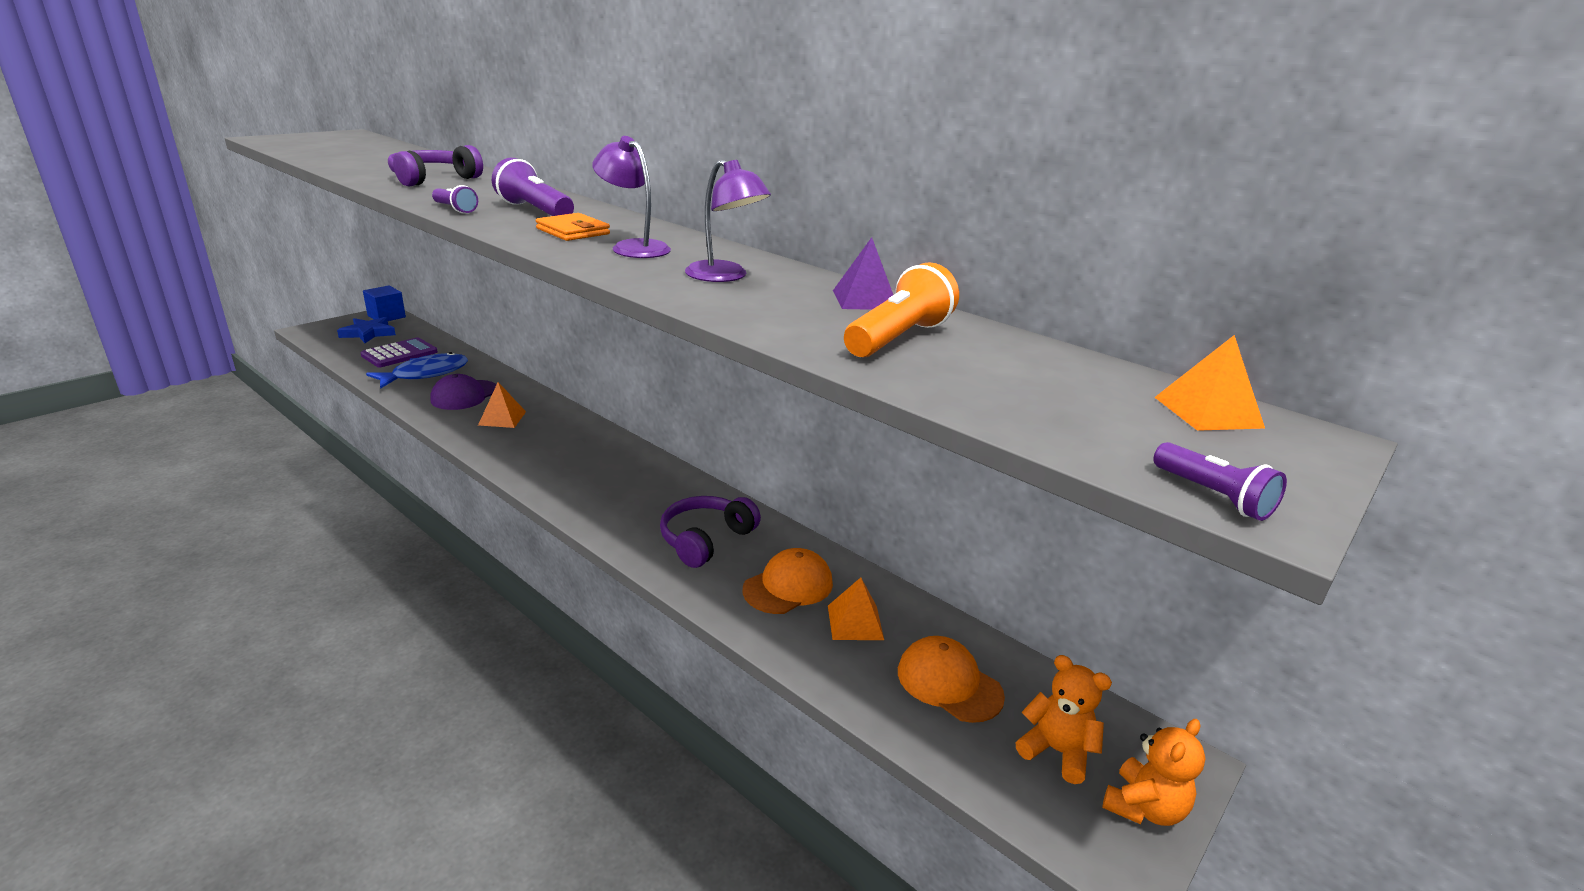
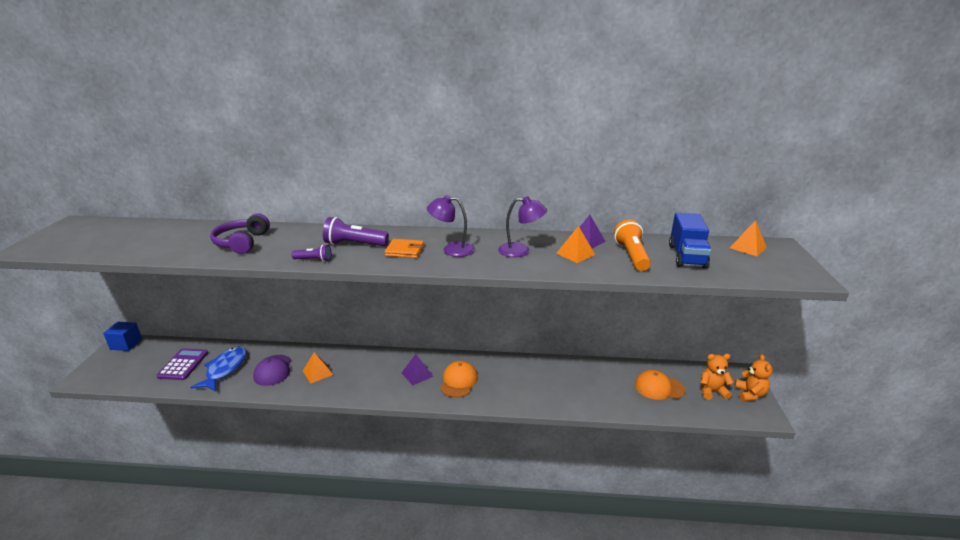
camera: 35 degrees left, 0 degrees up
(368, 333) = (134, 361): blue star -> none
(604, 473) = (417, 374): none -> purple pyramid
(706, 540) = (507, 381): purple headphones -> none
(788, 586) = (564, 383): orange cap -> orange cap (458, 381)
(855, 622) = (604, 383): orange pyramid -> orange pyramid (575, 254)
(1014, 375) = (687, 256): none -> blue truck
(1212, 496) = (796, 279): purple flashlight -> none

